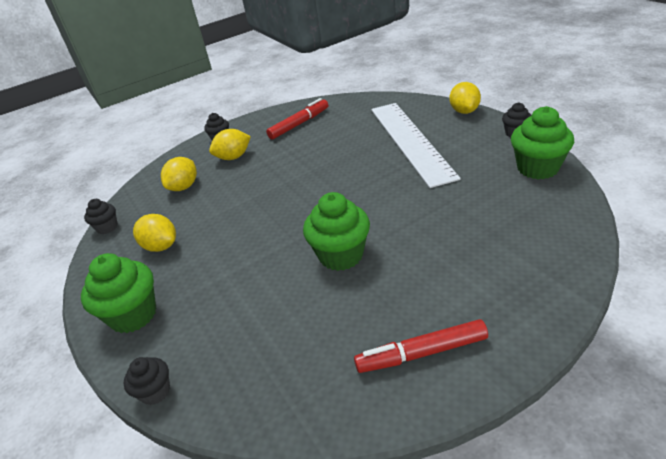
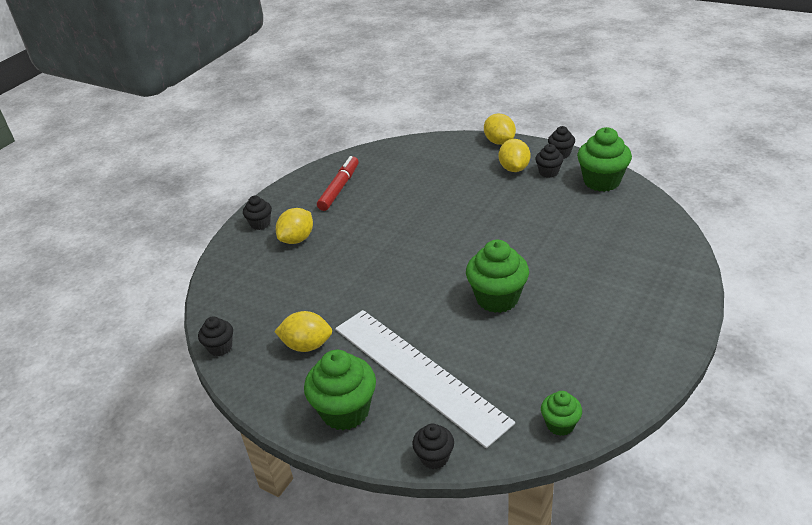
camera: 30 degrees left, 0 degrees up
(184, 187) = (270, 283): yellow lemon -> yellow lemon (514, 168)
(288, 411) = (560, 424): none -> green cupcake
(410, 141) = (472, 181): white ruler -> white ruler (418, 373)
(422, 353) = (624, 348): red marker -> none
(489, 148) = (548, 172): none -> black cupcake

